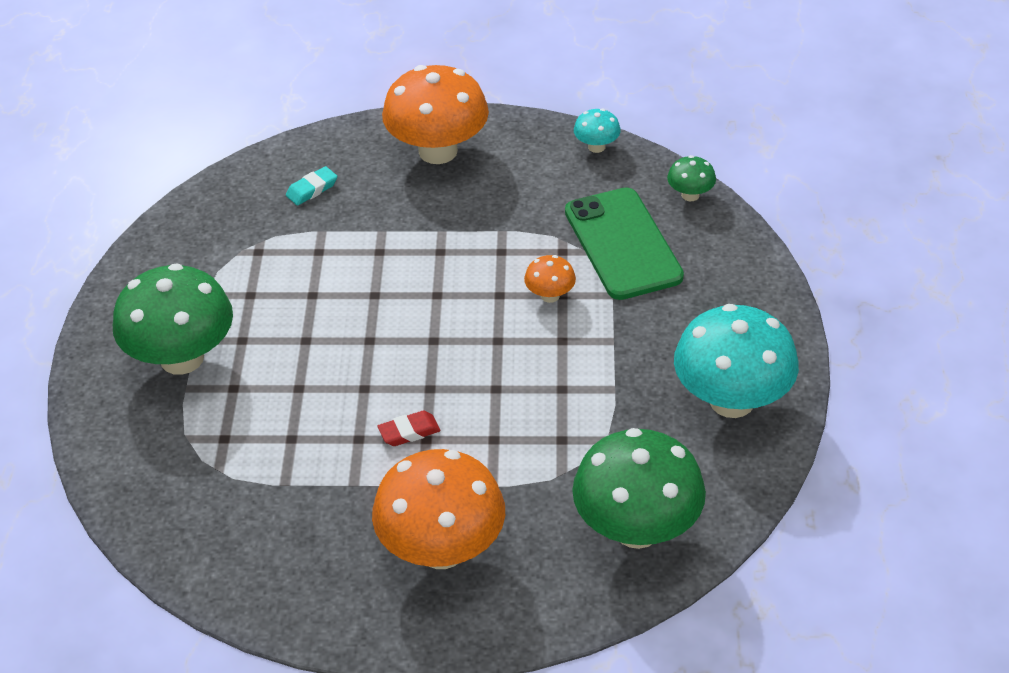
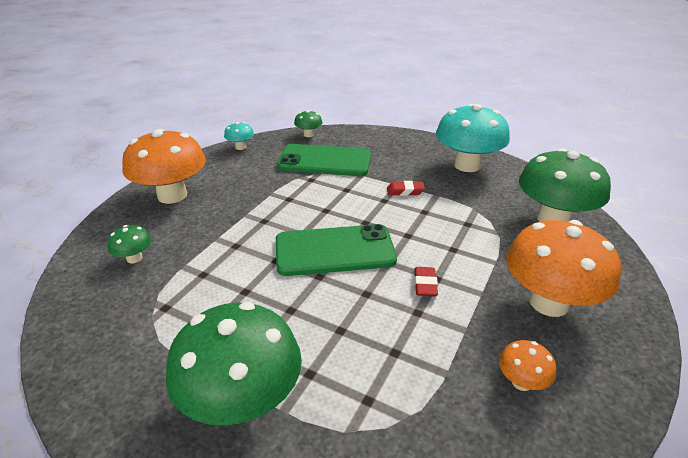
camera: 65 degrees left, 10 degrees down
(312, 189) = (134, 258): turquoise eraser -> green mushroom
(422, 335) = (334, 250): none -> green phone
(550, 295) = (343, 194): orange mushroom -> orange mushroom (521, 382)
(601, 354) = (405, 191): none -> red eraser

